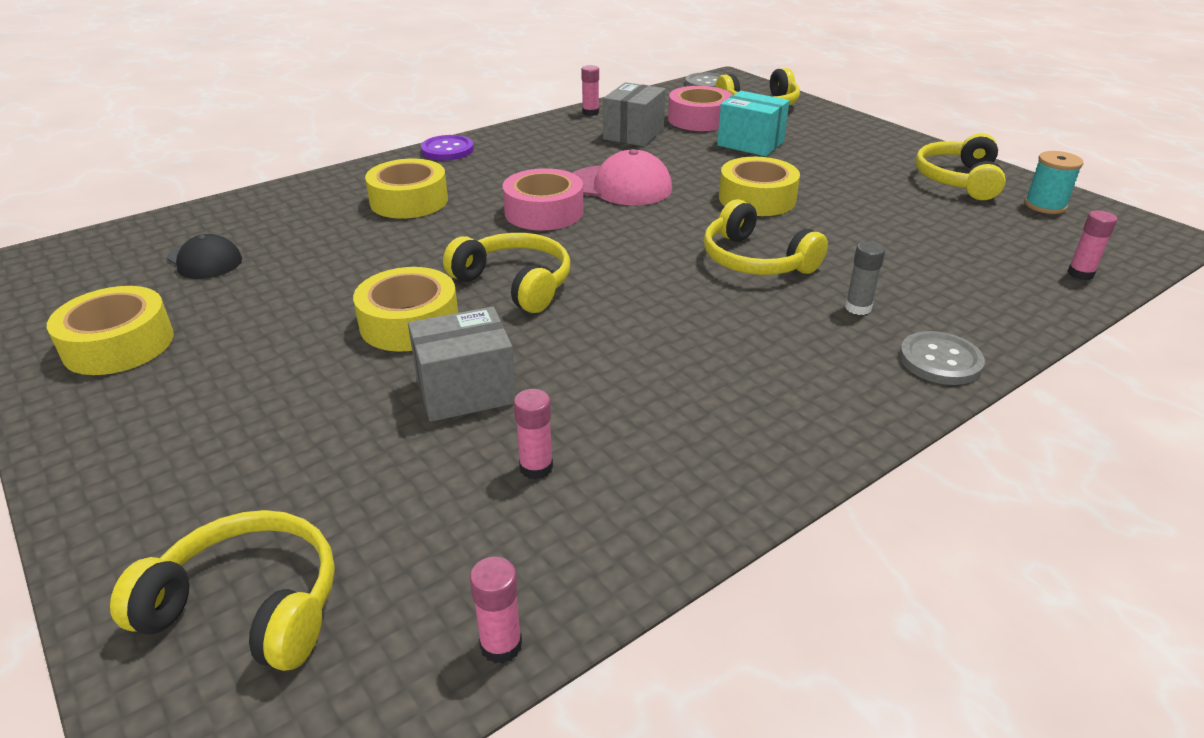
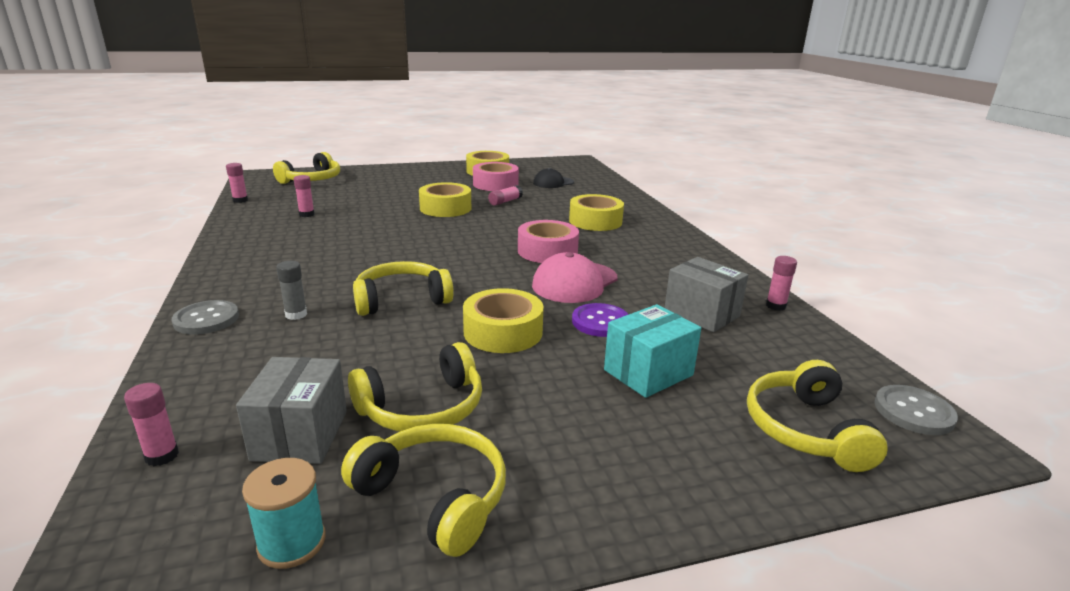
camera: 110 degrees right, 10 degrees down
(344, 279) = (505, 201): none -> pink glue stick
(447, 150) = (685, 239): purple button -> purple button (600, 322)
(465, 391) = (375, 211): grey box -> grey box (300, 435)
(515, 284) = (457, 231): yellow headphones -> yellow headphones (423, 408)
(699, 119) = (744, 363): pink tape -> pink tape (495, 184)

